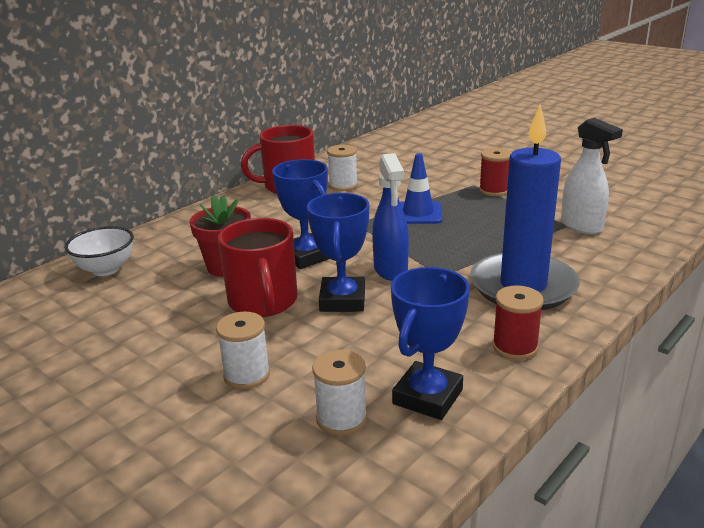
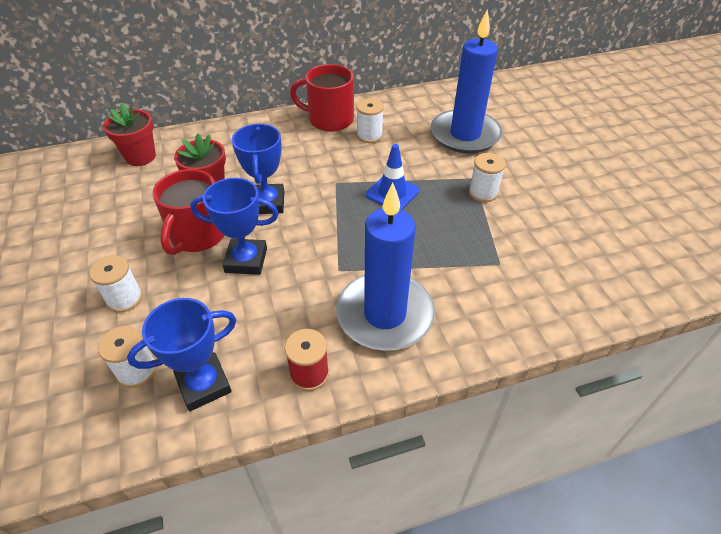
camera: 30 degrees right, 20 degrees up
(106, 269) = (140, 157): white bowl -> red flower pot
(342, 300) = (246, 260): blue trophy -> blue trophy turned 60 degrees clockwise
(390, 270) = (308, 246): blue spray bottle -> none
(429, 162) = (465, 135): none -> blue candle
(494, 190) = (483, 192): red spool -> white spool
(581, 226) = (510, 271): white spray bottle -> none

